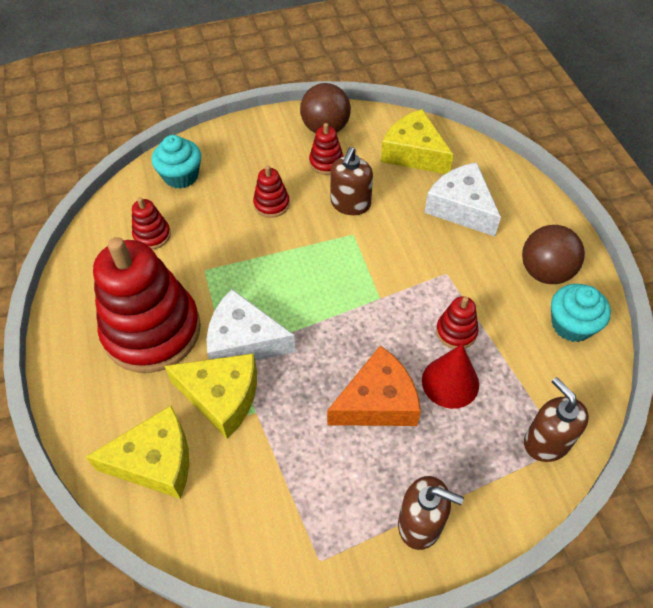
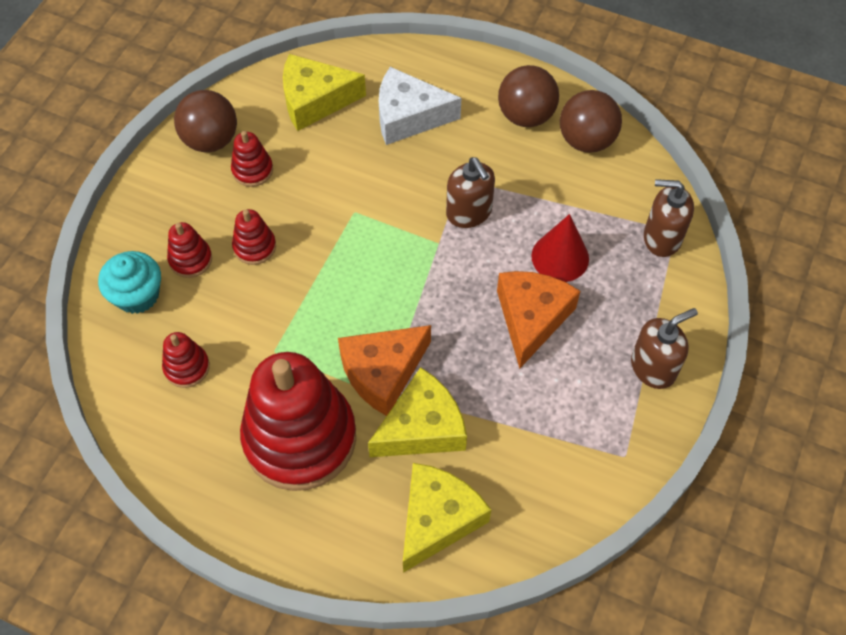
camera: 50 degrees left, 5 degrees up
(244, 341) = (382, 372): white cheese -> orange cheese
(350, 204) = (320, 189): brown soap dispenser -> brown soap dispenser (469, 212)
(456, 332) = (521, 217): red stacking toy -> red stacking toy (190, 259)
(571, 325) = (586, 140): turquoise cupcake -> brown ball

